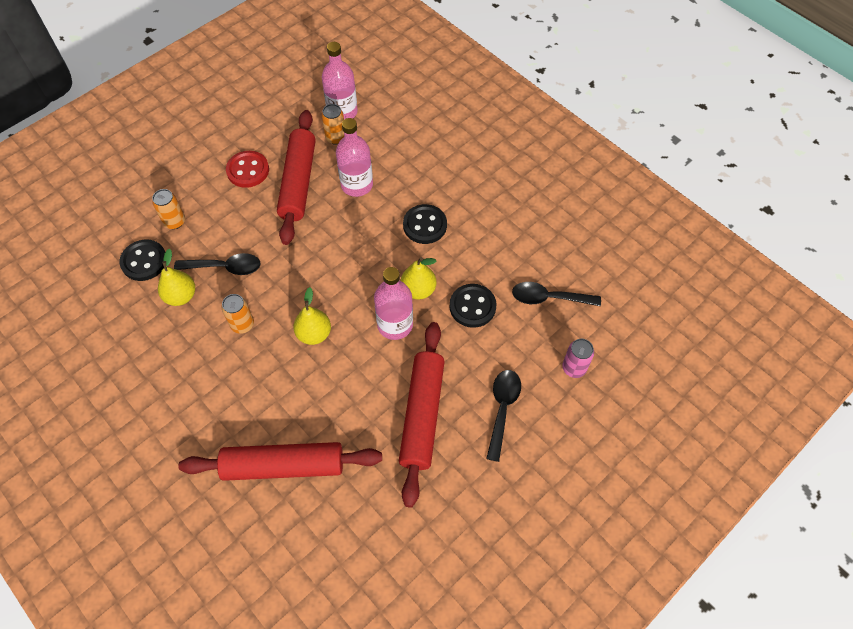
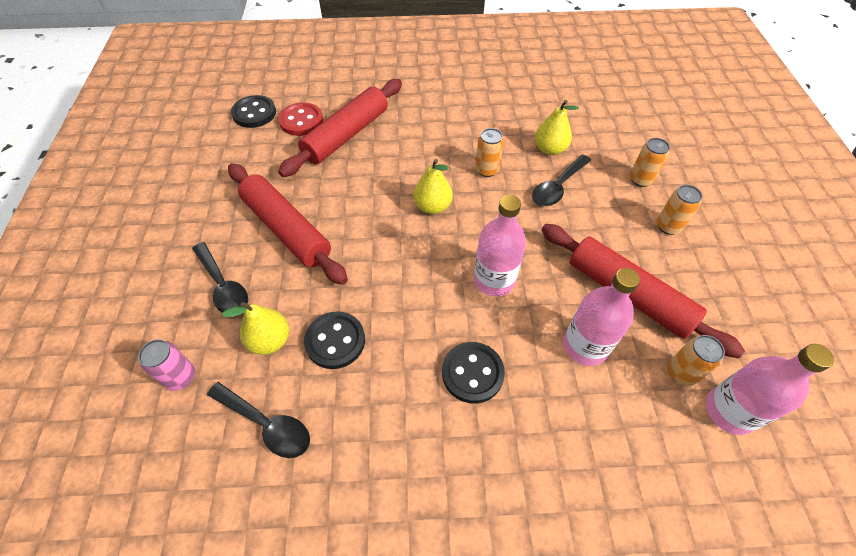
camera: 130 degrees right, 5 degrees down
(144, 261) = (607, 144): black button -> black button (254, 113)
(216, 187) = (668, 226): none -> orange can
(248, 170) = (676, 261): red button -> red button (301, 121)
(395, 325) = (383, 265): pink bottle -> pink bottle (494, 280)
(418, 290) = (400, 309): yellow pear -> yellow pear (270, 340)
(548, 298) = (267, 424): black spoon -> black spoon turned 75 degrees clockwise

